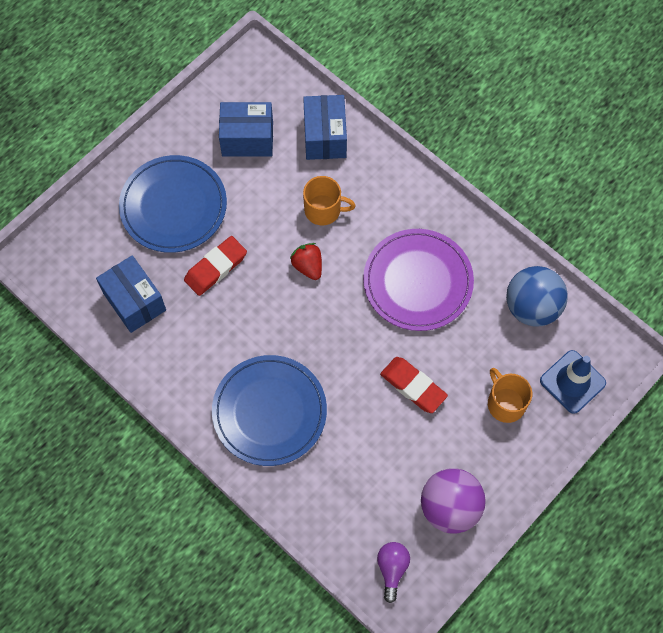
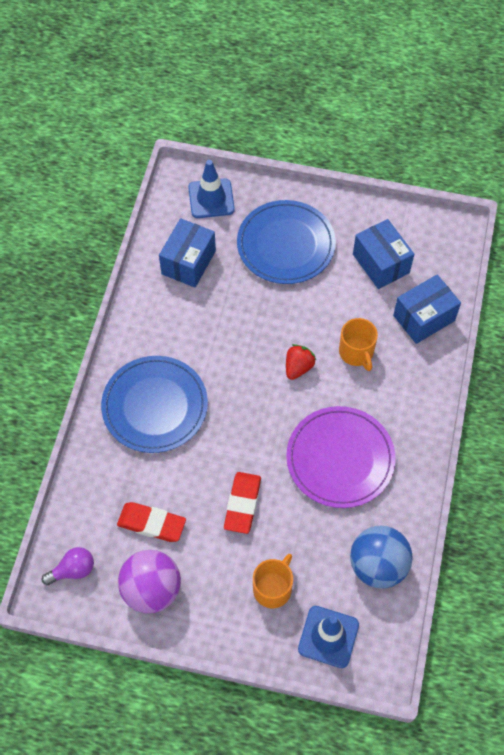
camera: 60 degrees right, 5 degrees down
(76, 243) = (211, 198): none -> blue traffic cone
(215, 268) = (253, 302): red eraser -> red eraser (152, 523)

